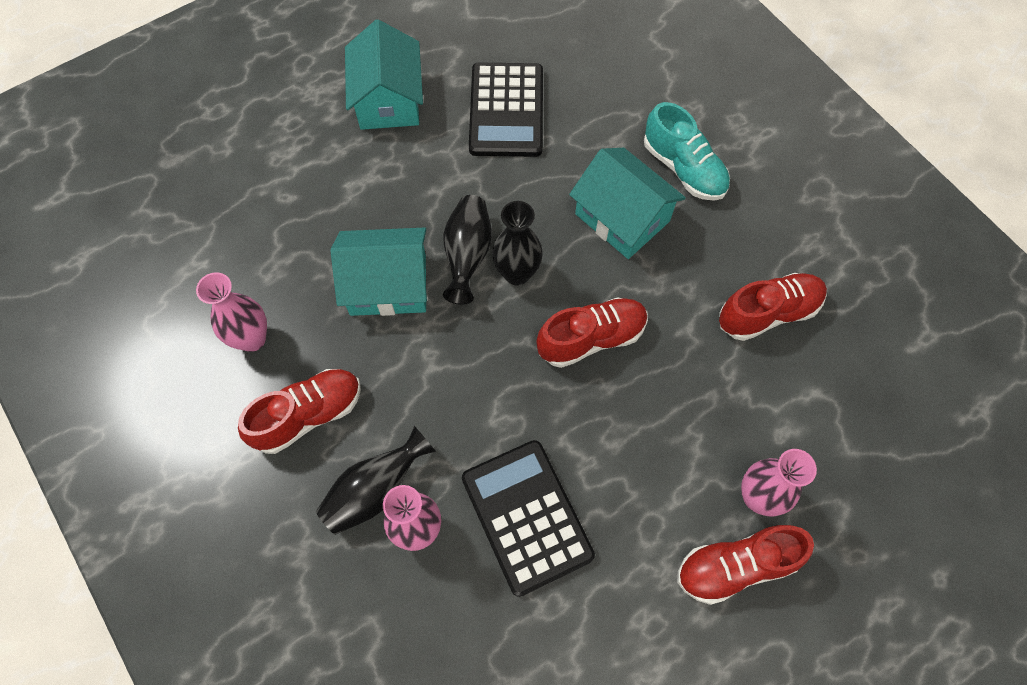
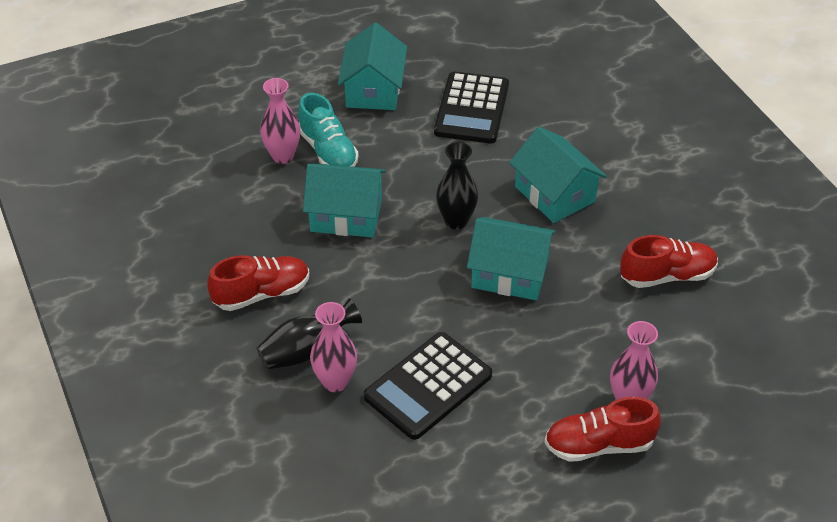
camera: 10 degrees right, 20 degrees down
(252, 339) = (226, 237): pink vase -> pink vase (283, 156)
(467, 255) = (417, 203): black vase -> none
(527, 516) = (428, 386): black calculator -> black calculator turned 120 degrees counterclockwise
(591, 338) = (510, 273): red shoe -> turquoise house
(683, 168) = (616, 167): turquoise shoe -> turquoise shoe (328, 151)

